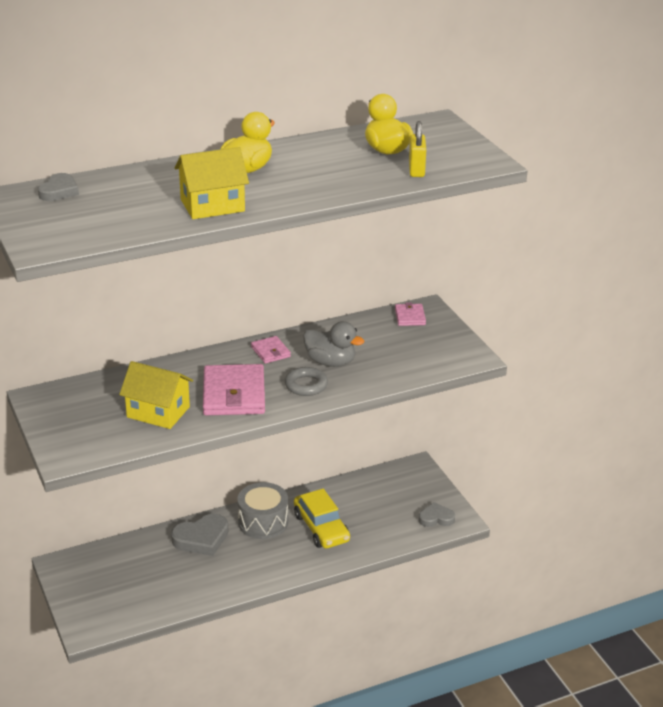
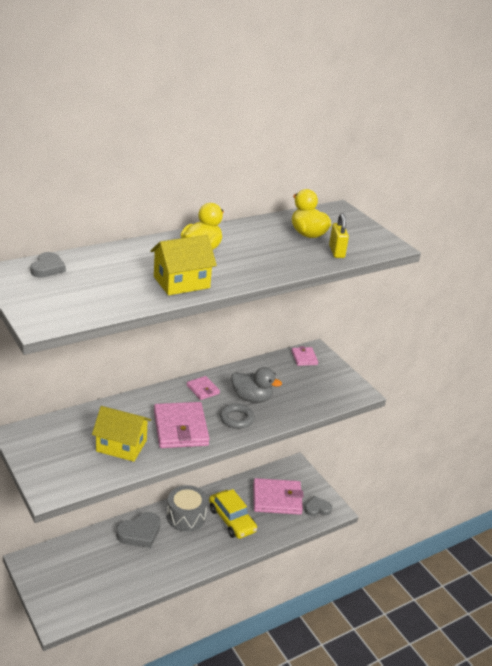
camera: 10 degrees left, 0 degrees up
(384, 505) = (277, 499): none -> pink wallet

